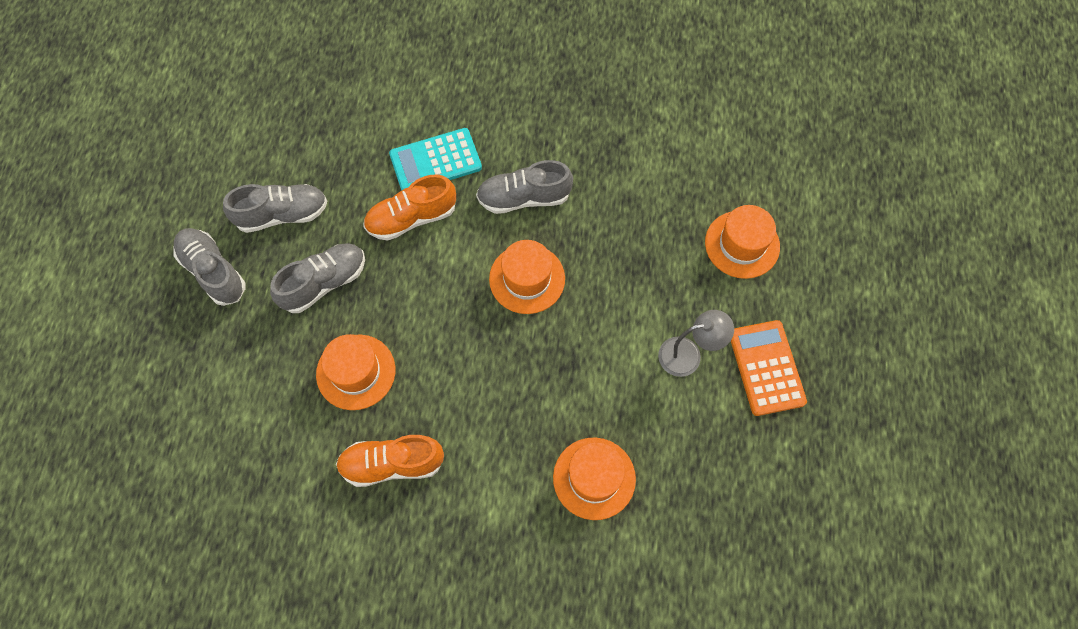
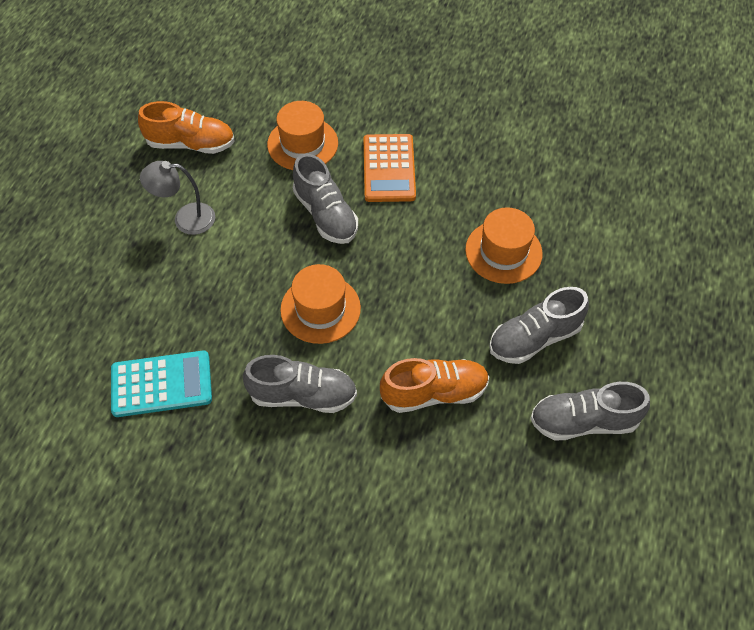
camera: 170 degrees left, 10 degrees down
(213, 272) = (656, 369): grey shoe -> grey shoe (325, 214)
(392, 464) = (474, 177): orange shoe -> orange shoe (191, 144)
(435, 161) = (397, 458): turquoise calculator -> turquoise calculator (161, 384)
(742, 244) = (87, 307): orange hat -> none
(766, 368) = (120, 198): orange calculator -> orange calculator (389, 168)

